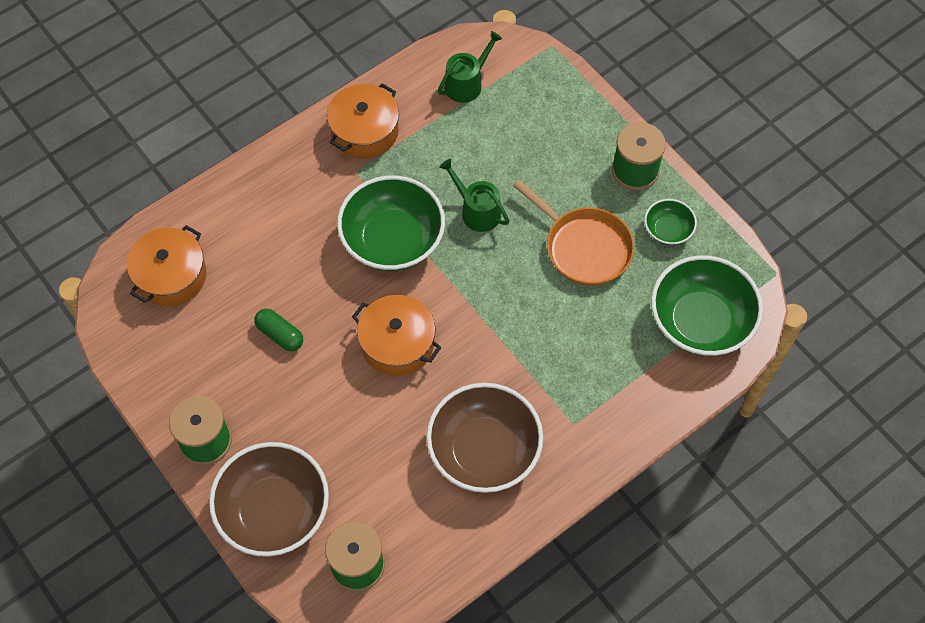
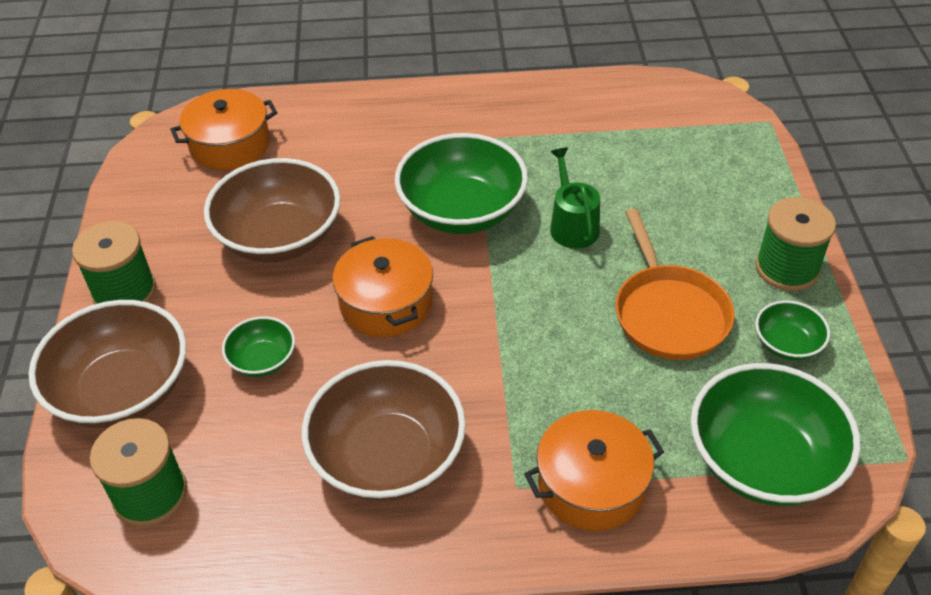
camera: 35 degrees right, 15 degrees down
(280, 334) = (279, 237): green capsule -> brown bowl
(349, 434) = (262, 360): none -> green bowl
(364, 131) = (513, 112): orange pot -> orange pot (591, 485)
(467, 83) = (650, 116): green watering can -> none

